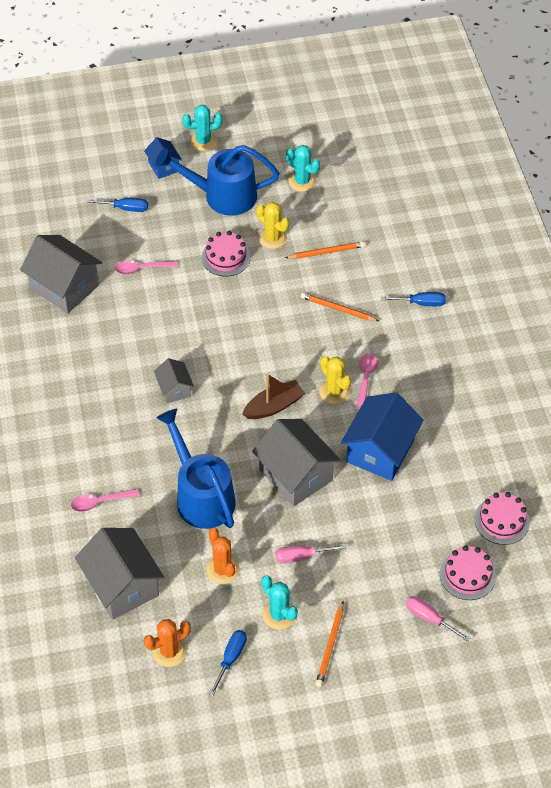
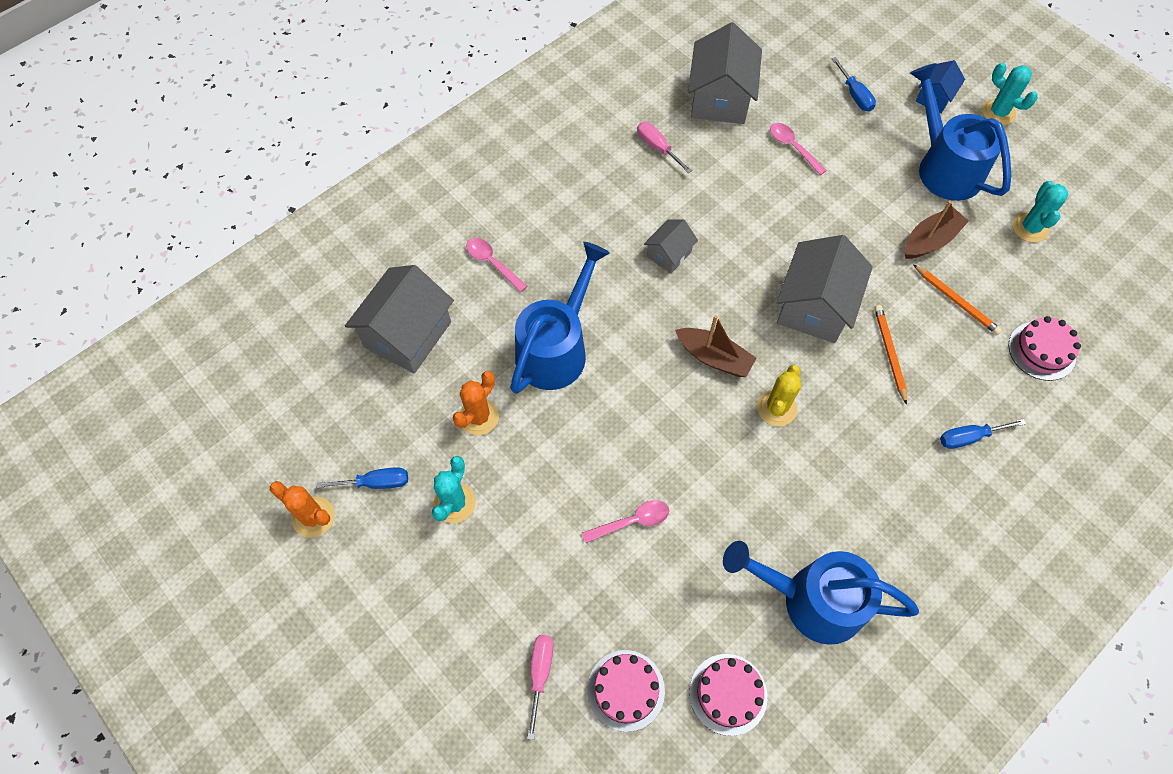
camera: 60 degrees right, 10 degrees up
(169, 651) = (354, 419): orange cactus -> orange cactus (313, 517)
(226, 257) = (868, 211): pink cake -> pink cake (1042, 351)
(272, 238) = (930, 240): yellow cactus -> brown boat
(296, 475) = (641, 426): grey house -> grey house (814, 307)
(301, 556) = (540, 487): pink screwdriver -> pink screwdriver (657, 147)
(330, 646) = (444, 578): orange pencil -> none
(365, 378) = (818, 431): pink spoon -> pink spoon (631, 521)
(380, 451) = (732, 498): blue house -> none
(421, 303) = (969, 437): blue screwdriver -> blue screwdriver turned 105 degrees clockwise
(471, 445) = (810, 600): none -> blue watering can

